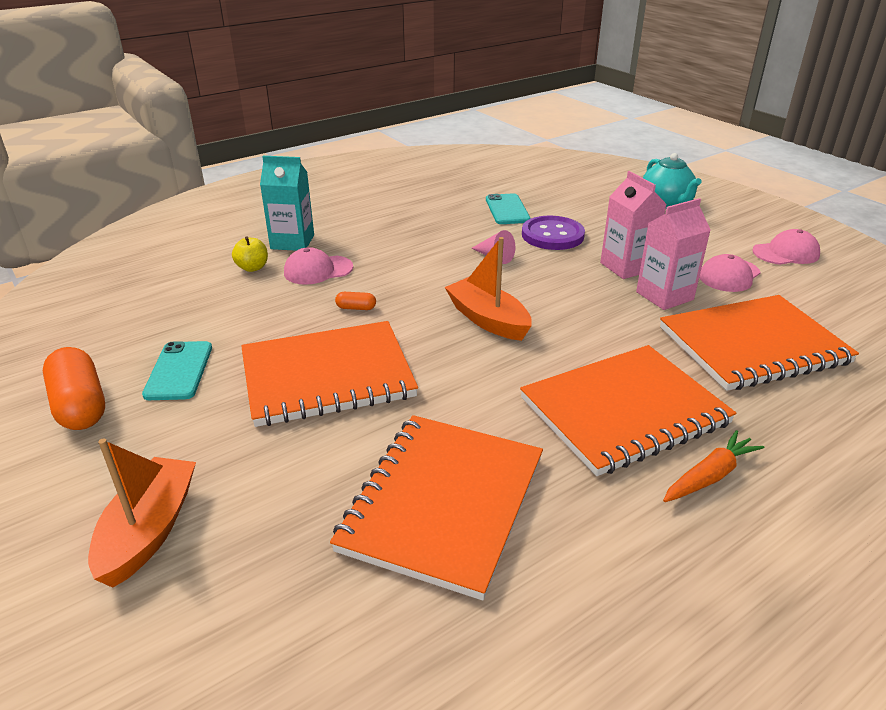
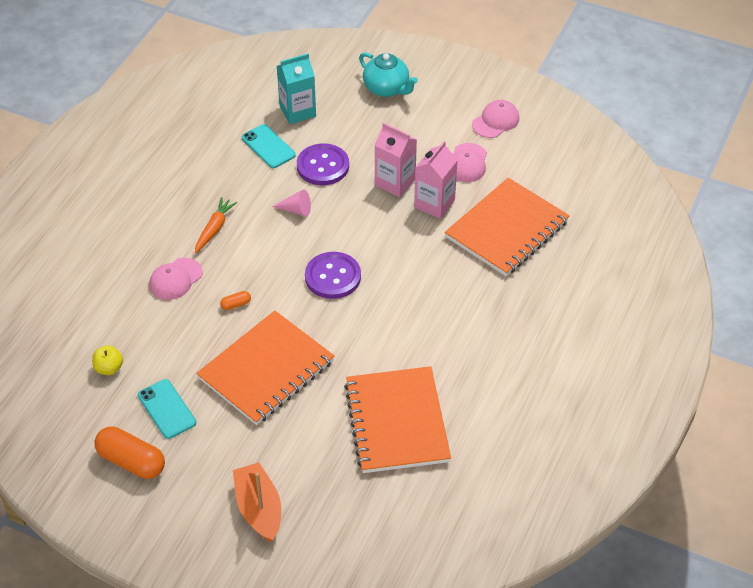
camera: 30 degrees left, 15 degrees up
(252, 268) = (123, 298): yellow apple -> yellow apple (109, 368)
(292, 242) = (127, 256): turquoise carton -> turquoise carton (297, 111)
(488, 320) = (333, 277): orange boat -> purple button
(624, 411) = (456, 317): orange notebook -> none
(709, 476) = (520, 342): orange carrot -> orange carrot (214, 229)

